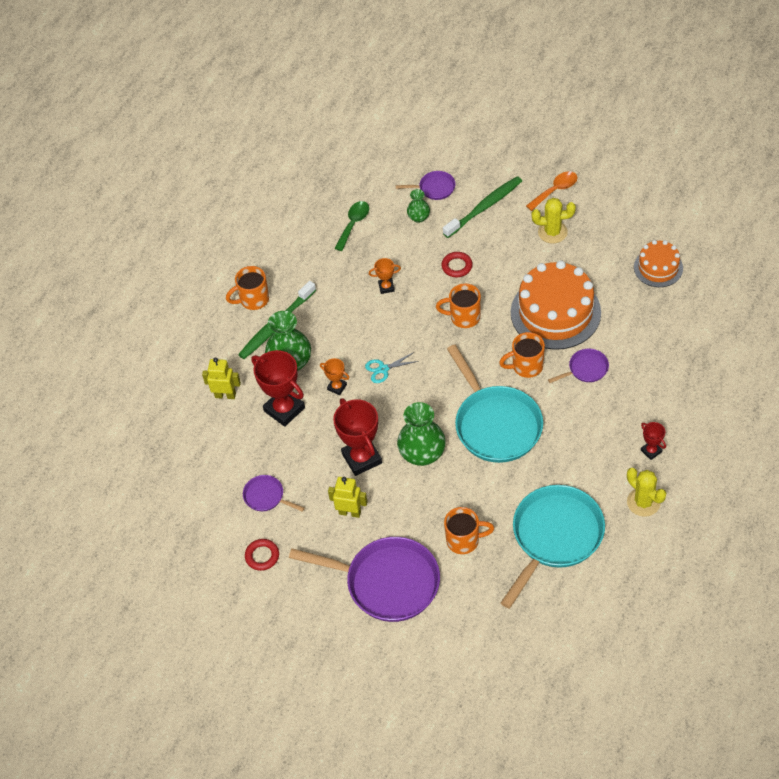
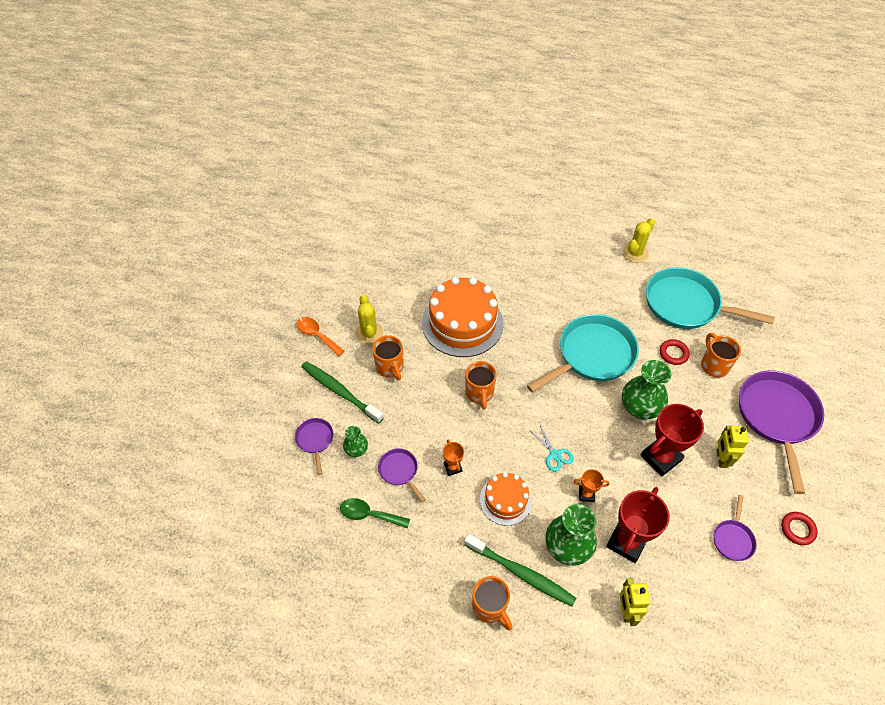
camera: 105 degrees left, 0 degrees up
(337, 387) = (586, 494): orange trophy -> orange trophy turned 75 degrees clockwise
(457, 266) = (418, 407): red ring -> red ring (673, 353)
(526, 366) = (525, 339): orange mug -> orange mug (390, 367)
(585, 369) = (519, 297): purple pan -> purple pan (399, 471)
(651, 451) = (587, 251): red trophy -> none
(658, 268) = (403, 257): orange cake -> orange cake (505, 500)

